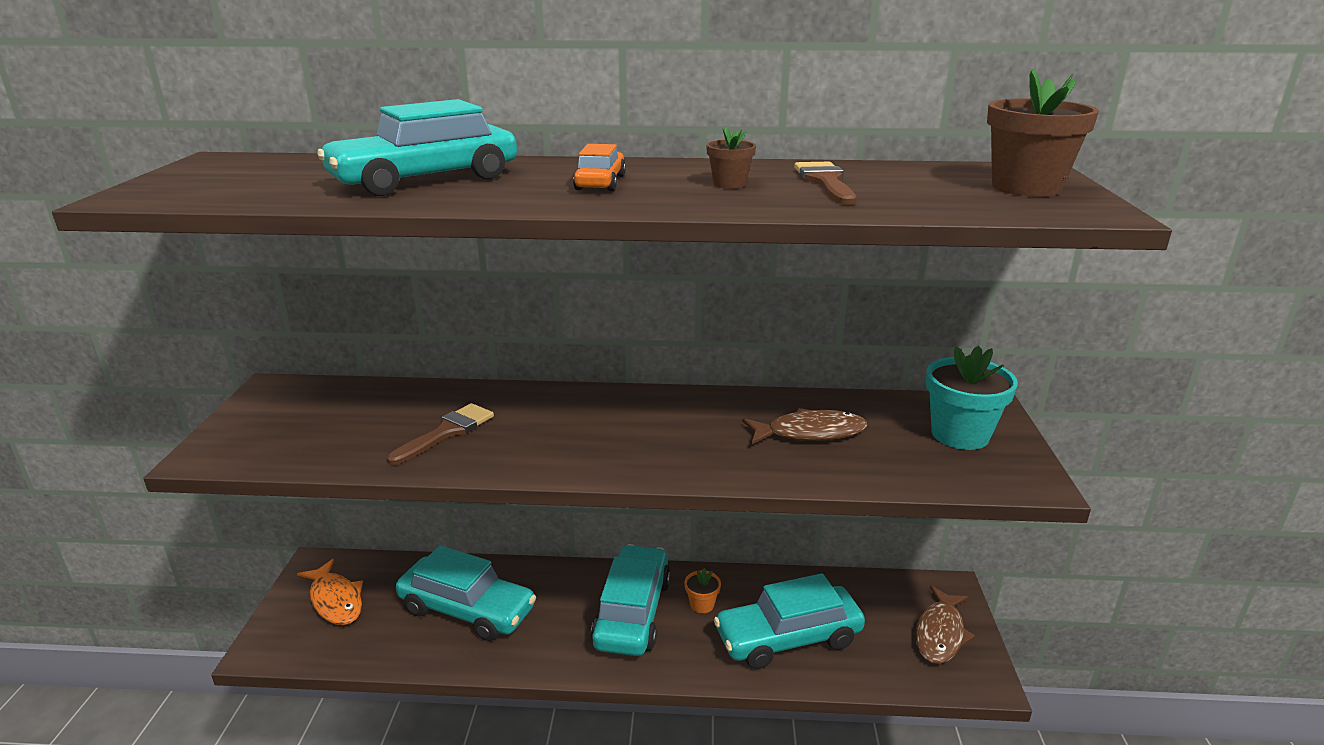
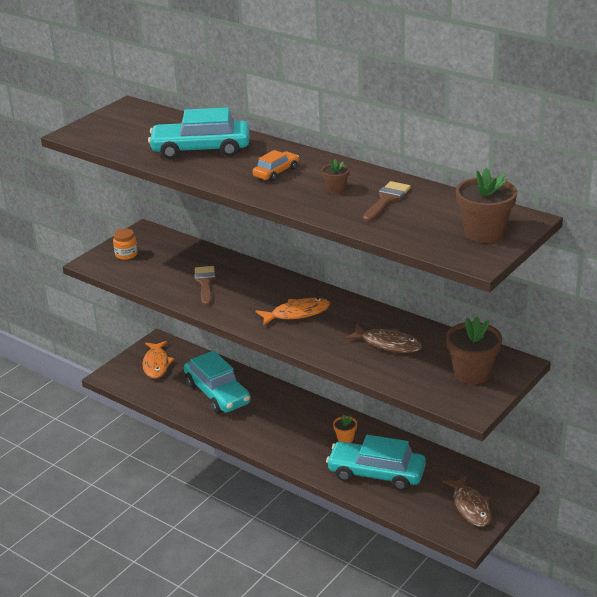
camera: 35 degrees right, 5 degrees up
(265, 427) = (126, 254): none -> orange jar
(447, 432) = (205, 283): brown brush -> brown brush turned 75 degrees counterclockwise
(632, 612) = (303, 428): turquoise car -> none
(636, 432) = (297, 313): none -> orange fish
(940, 633) = (470, 507): brown fish -> brown fish turned 75 degrees counterclockwise
(960, 435) = (472, 373): turquoise flower pot -> brown flower pot

